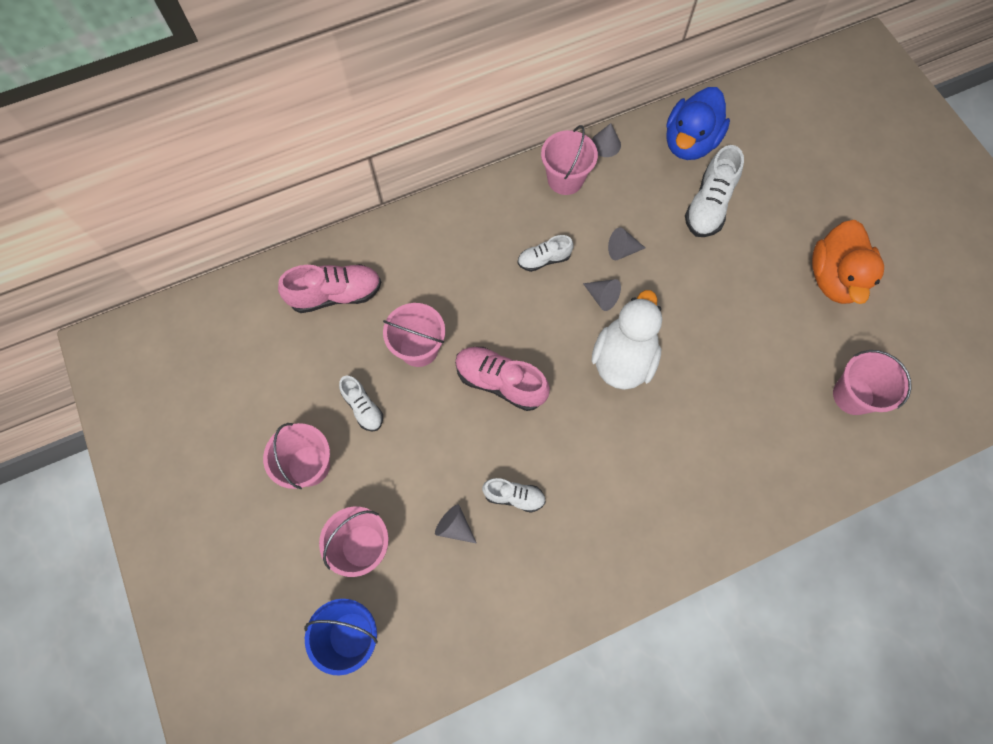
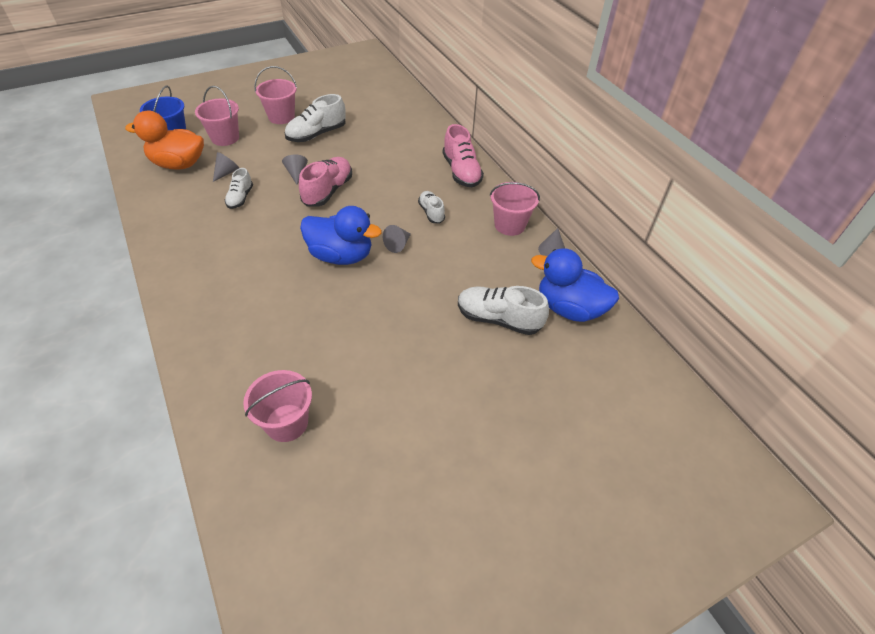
camera: 85 degrees right, 20 degrees down
(336, 295) = (398, 121): pink shoe -> pink shoe (461, 172)
(363, 407) = (316, 134): white shoe -> white shoe, size x1.67
(419, 348) = (357, 155): pink bucket -> none
(622, 250) = (443, 257): grey cone -> grey cone (296, 173)
(623, 359) = (341, 255): white duck -> blue duck
(834, 278) = (422, 420): orange duck -> orange duck (178, 164)

